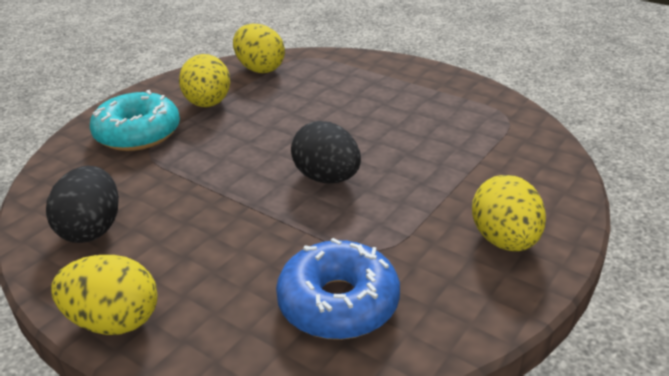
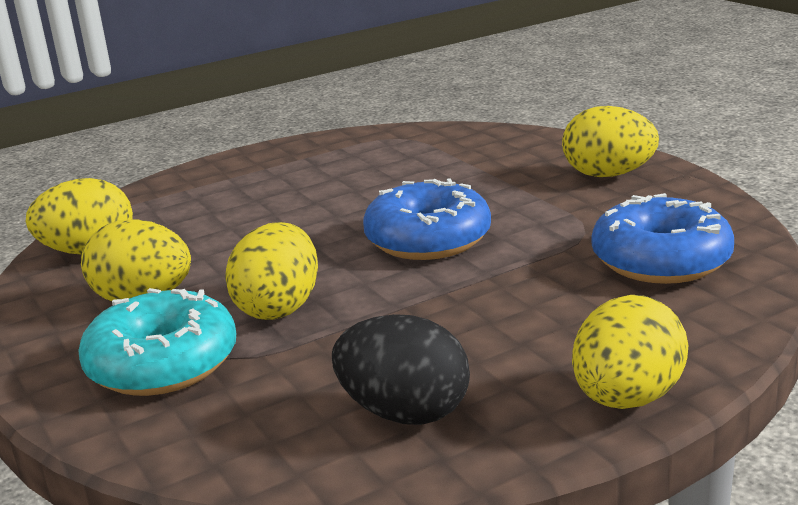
camera: 65 degrees left, 10 degrees down
(208, 149) = (279, 308): none -> yellow egg
(327, 178) = (428, 239): black egg -> blue donut

